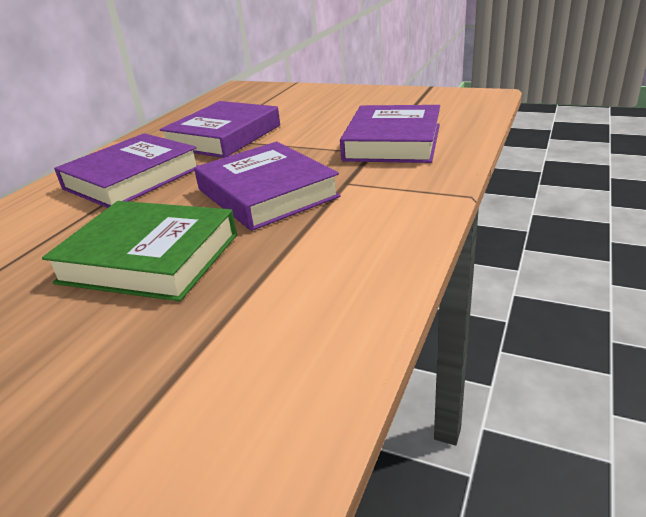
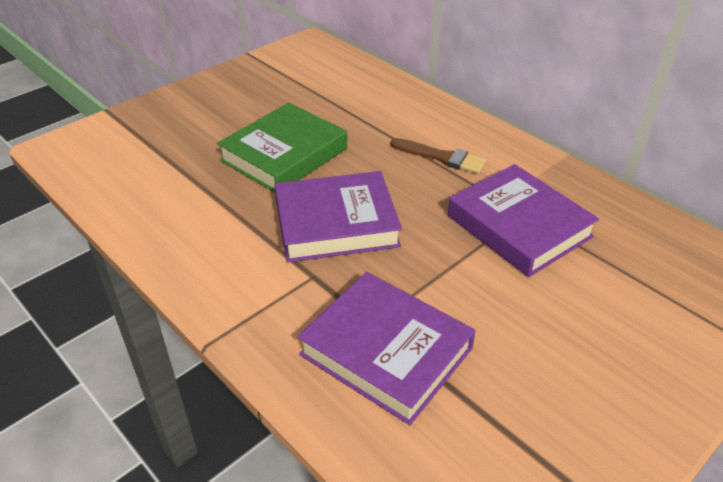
camera: 110 degrees right, 10 degrees up
(132, 178) = (442, 157): purple book -> brown brush

